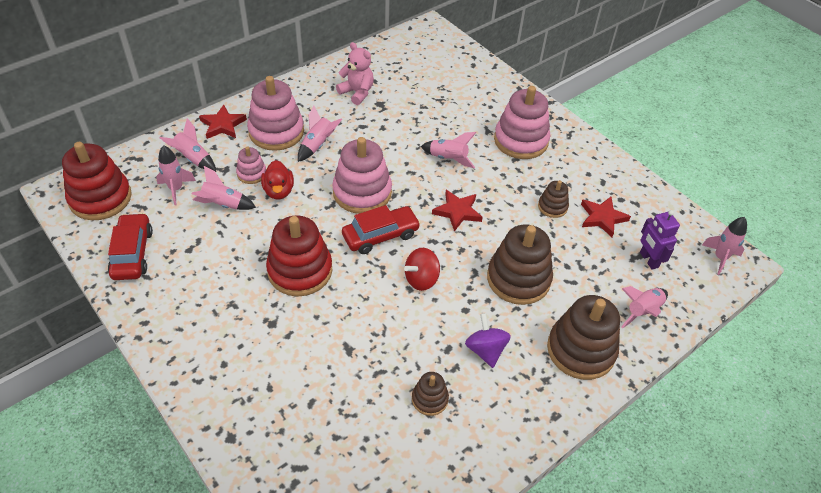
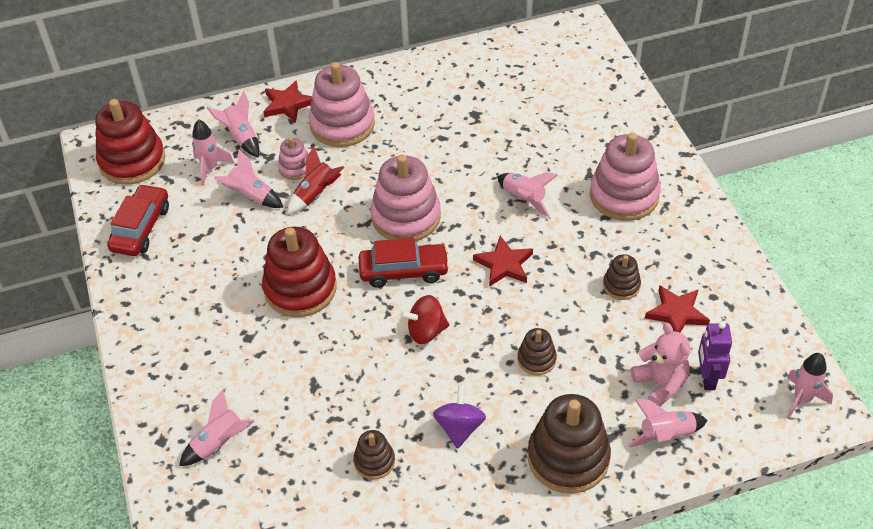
camera: 25 degrees right, 0 degrees up
(279, 191) = (315, 194): red duck -> red rocket
(317, 145) = (381, 150): pink rocket -> pink rocket (219, 443)
(357, 92) = (454, 95): pink teddy bear -> pink teddy bear (660, 384)
(518, 279) = (536, 359): brown stacking toy -> brown stacking toy, size x0.51

